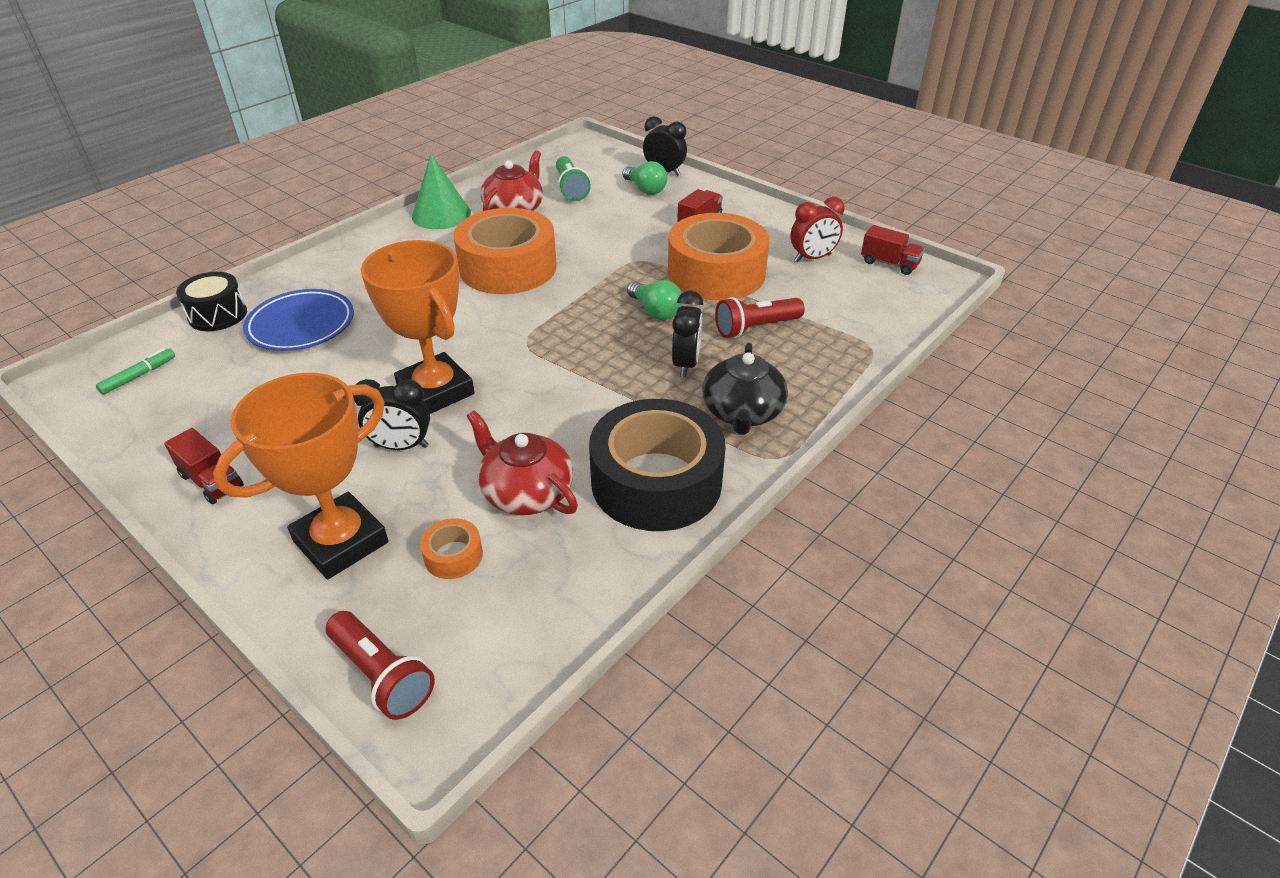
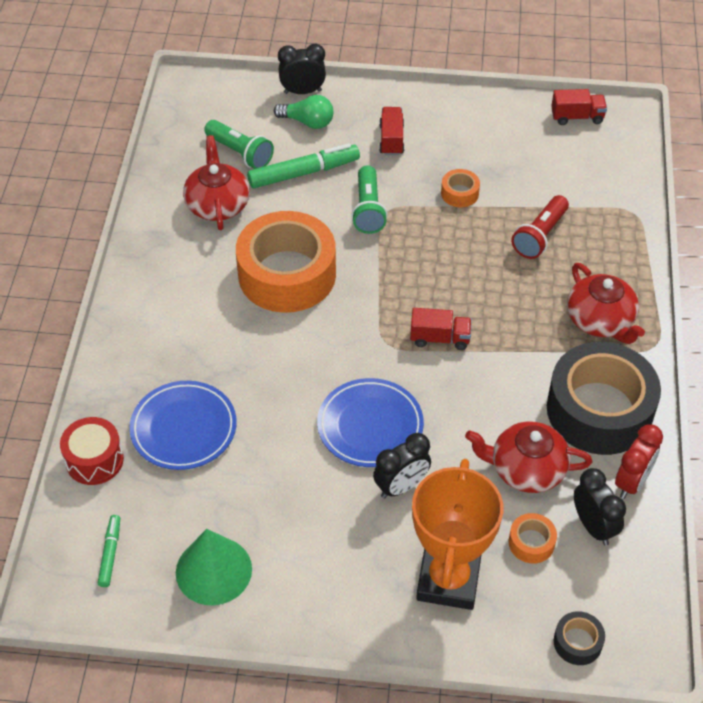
camera: 35 degrees left, 10 degrees up
(211, 481) = (298, 597): red truck -> red truck (440, 338)
(218, 315) = (94, 460): black drum -> red drum
(382, 675) = (577, 642): red flashlight -> black tape
(436, 391) = (370, 426): orange trophy -> blue plate
(441, 214) = (156, 244): green cone -> green cone (213, 570)
(603, 215) = (304, 173): none -> green marker
(625, 254) = (368, 209): none -> green flashlight
(655, 311) = (452, 259): green light bulb -> none
(685, 364) = (523, 298): black clock -> black clock (593, 526)
(716, 273) = (459, 193): orange tape -> orange tape, size x0.41
(742, 412) = (600, 320): black teapot -> red teapot
(812, 258) = (517, 139): red clock -> red clock (632, 482)

